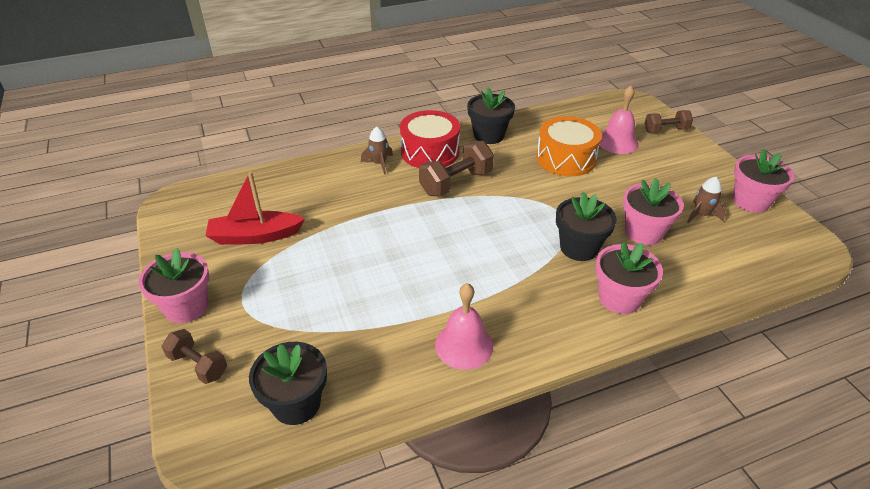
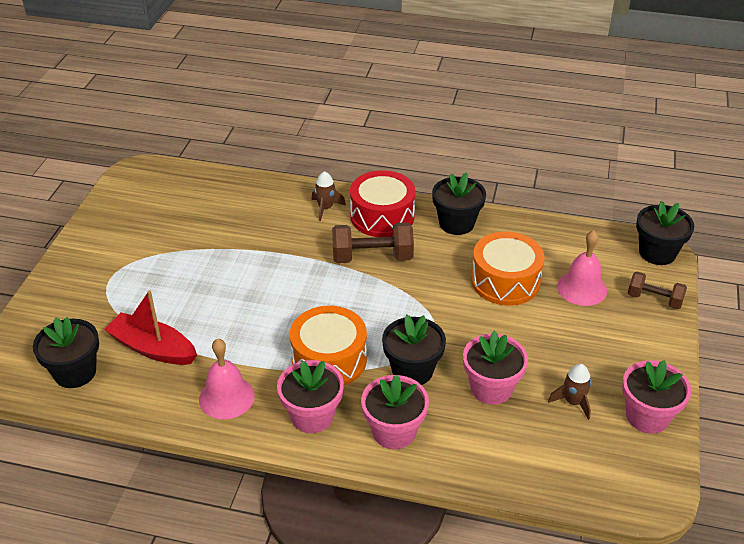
camera: 35 degrees right, 0 degrees up
(186, 307) = (72, 263): pink flower pot -> pink flower pot (312, 416)
(198, 365) = (42, 311): brown dumbbell -> none
(255, 236) = (166, 229): red boat -> red boat (153, 348)
(511, 271) = (329, 359): none -> orange drum
(633, 103) = (657, 253): none -> black flower pot

